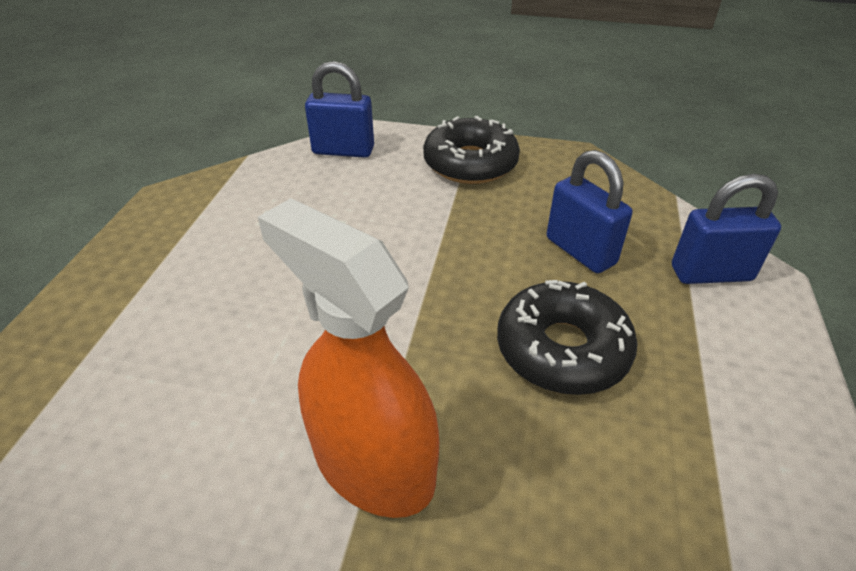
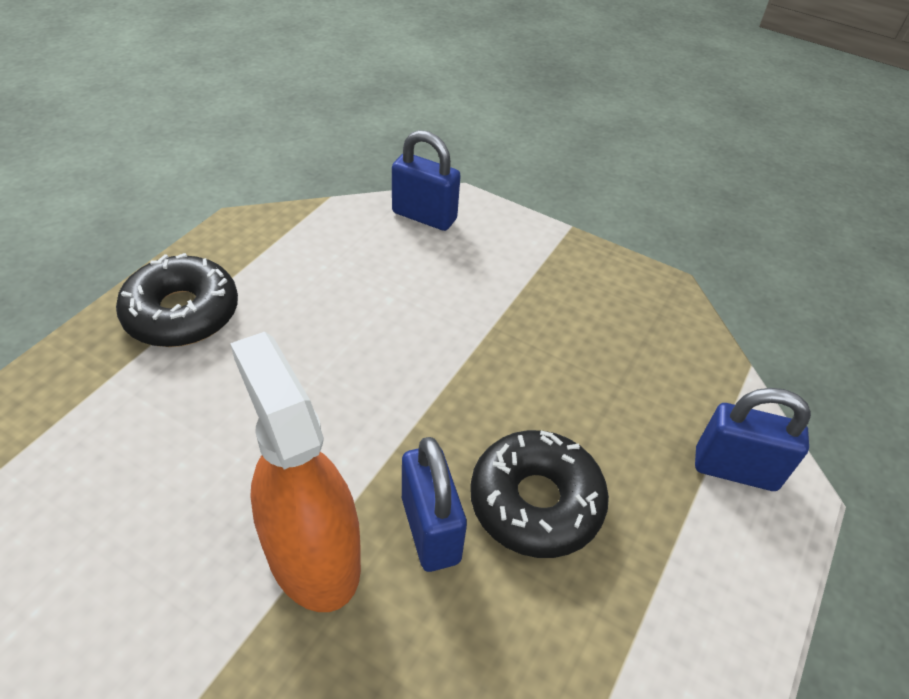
camera: 15 degrees right, 5 degrees up
(470, 163) = (546, 266): black donut -> black donut (182, 313)
(580, 251) = (609, 402): blue padlock -> blue padlock (430, 529)

